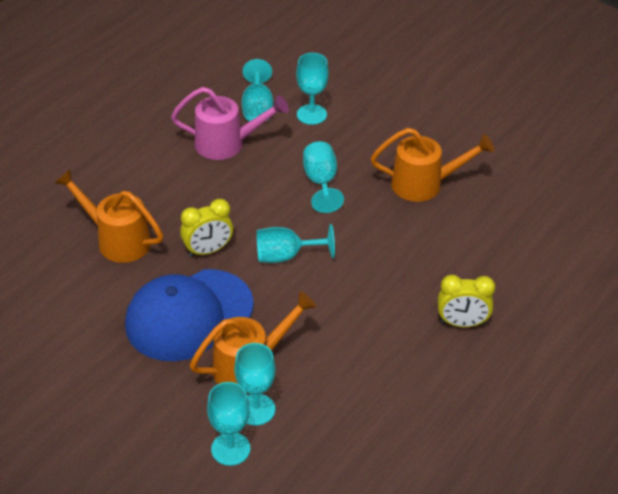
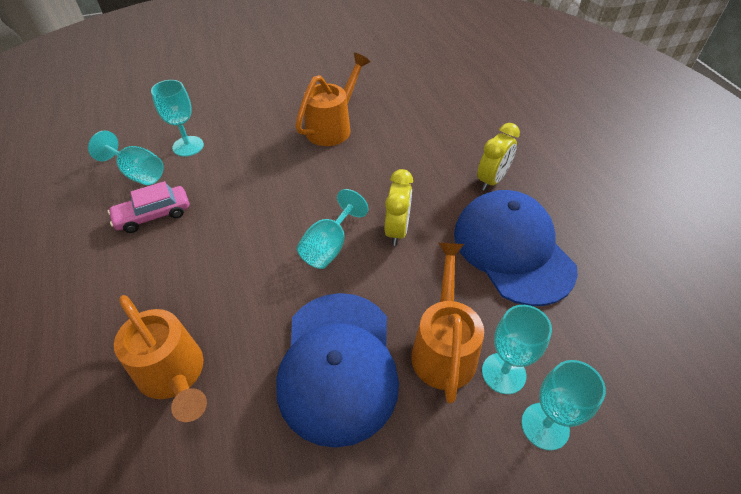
camera: 55 degrees left, 5 degrees up
(117, 240) = (174, 375): orange watering can -> orange watering can turned 105 degrees counterclockwise
(208, 250) = (268, 301): yellow clock -> yellow clock (397, 230)
(227, 144) = (153, 215): pink watering can -> pink car
(321, 182) = (268, 180): turquoise goblet -> none
(386, 370) = (512, 249): none -> blue cap

